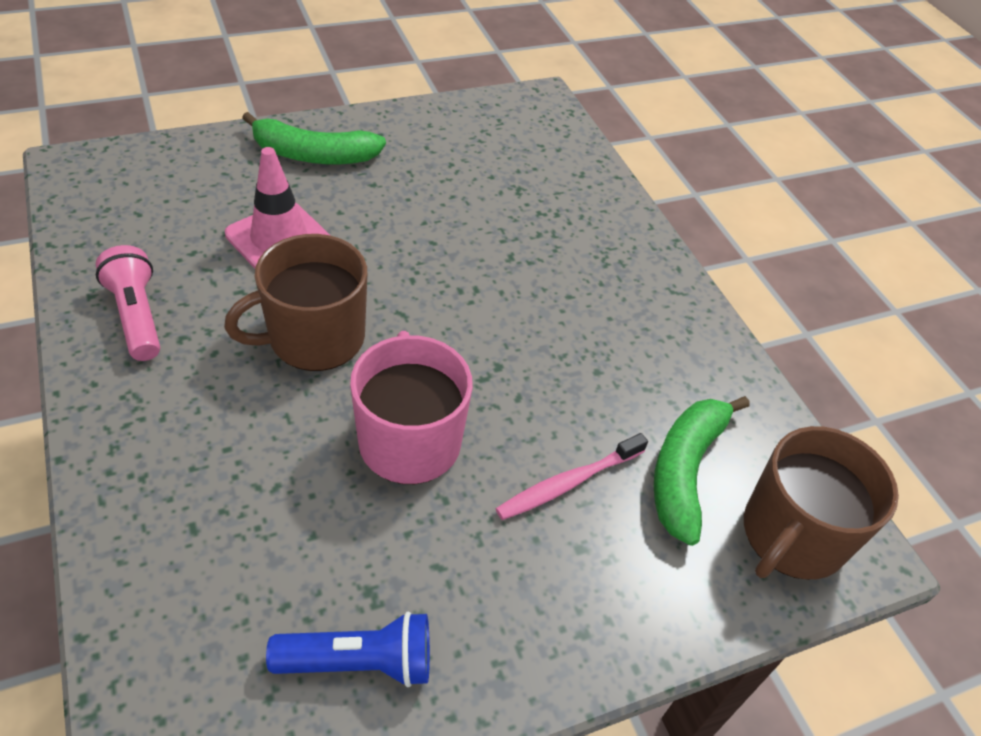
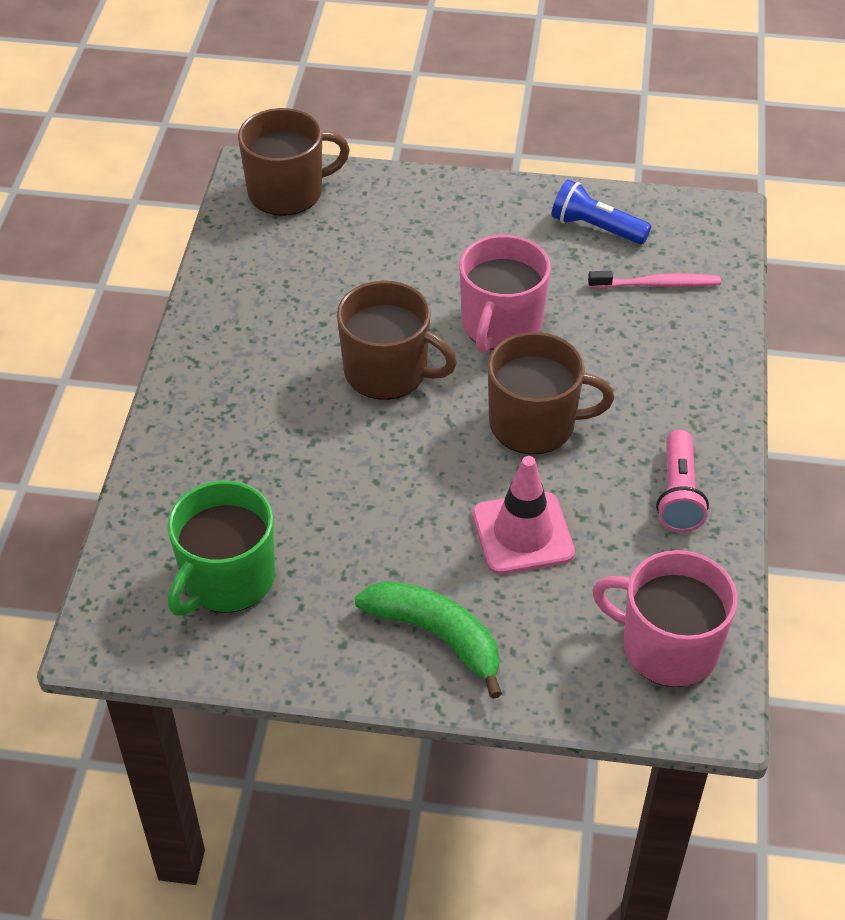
camera: 145 degrees left, 0 degrees up
(120, 194) = (667, 647): none -> pink mug
(492, 147) = (227, 579): none -> green mug
(493, 341) = (388, 372): none -> brown mug
(568, 483) = (407, 264): pink toothbrush -> pink toothbrush (657, 284)
(685, 470) = (320, 244): green banana -> none

